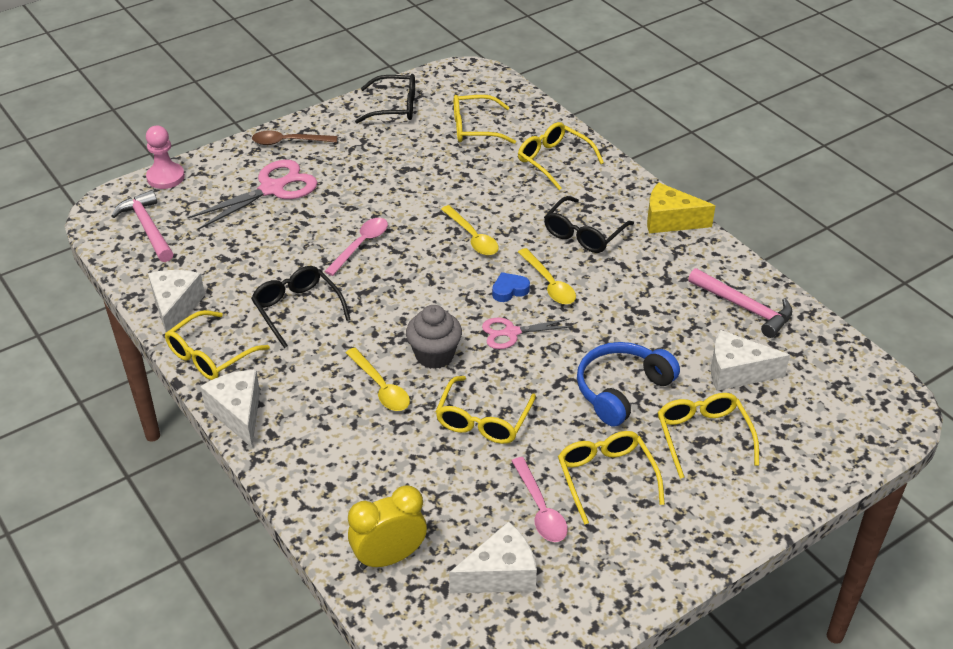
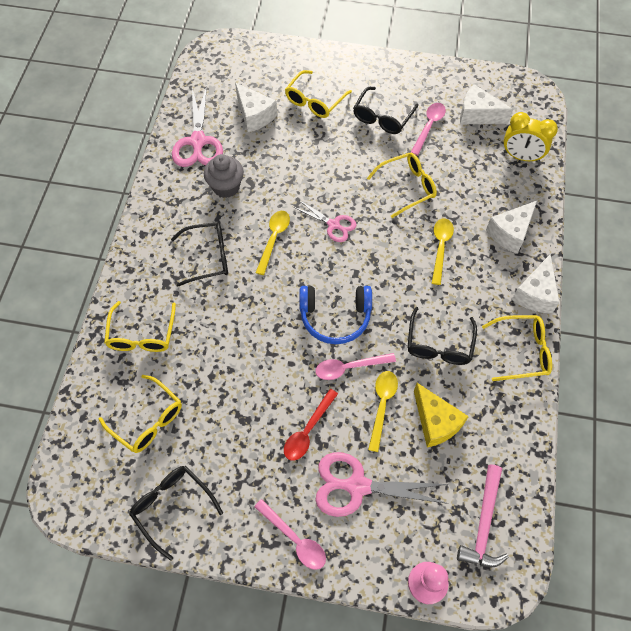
camera: 135 degrees left, 20 degrees up
(176, 307) = (517, 413): white cheese -> white cheese (510, 233)
(288, 142) = (294, 539): brown spoon -> pink spoon
(348, 192) = (308, 430): none -> red spoon
(434, 355) = (391, 244): grey cupcake -> grey cupcake (226, 187)
(472, 237) = (274, 312): yellow spoon -> yellow spoon (382, 405)
(509, 290) = (301, 253): blue heart -> none
(606, 478) = (383, 117): yellow glasses -> black glasses
(621, 390) = (320, 149): blue headphones -> blue headphones (335, 317)
(670, 220) = (148, 224): yellow cheese -> yellow cheese (435, 422)
(744, 308) = (198, 141): pink hammer -> pink scissors

